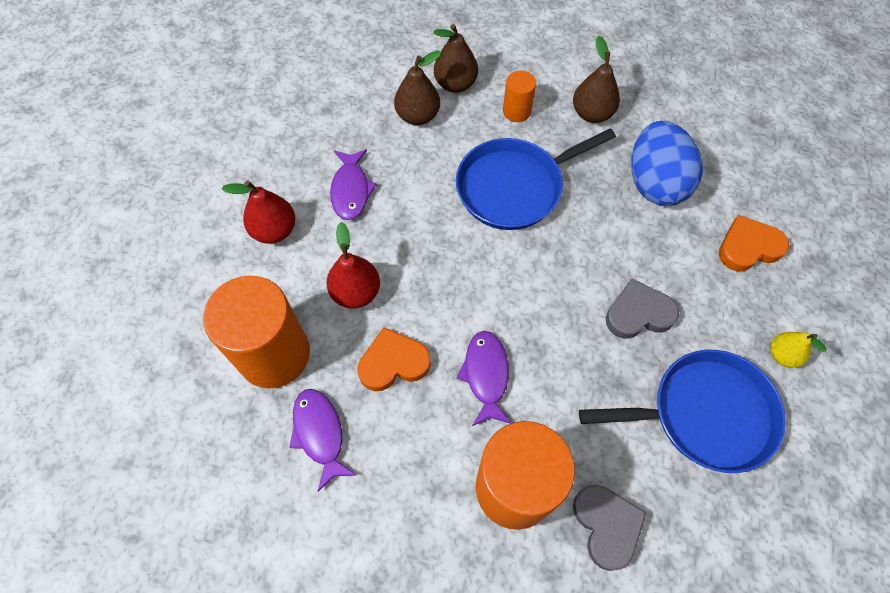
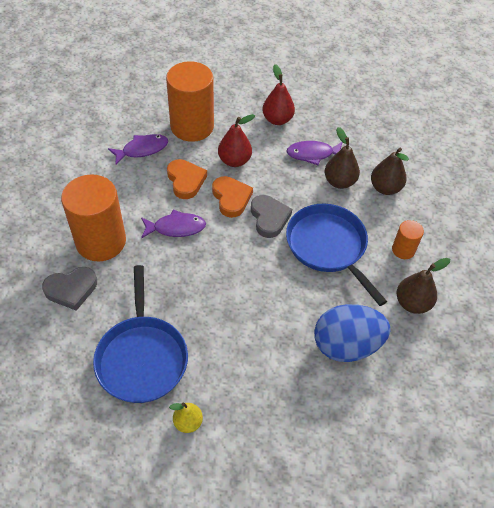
camera: 85 degrees right, 10 degrees down
(455, 84) = (422, 210): brown pear -> brown pear (339, 182)
(638, 313) = (223, 321): grey heart -> grey heart (269, 218)
(748, 247) = (288, 412): orange heart -> orange heart (231, 198)

